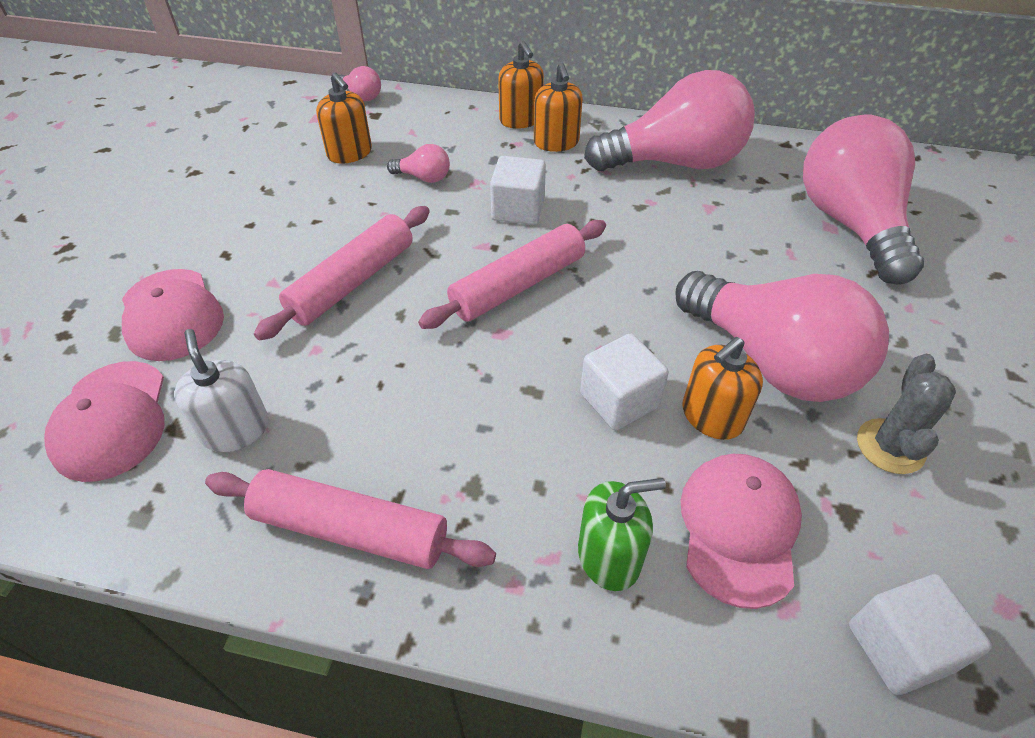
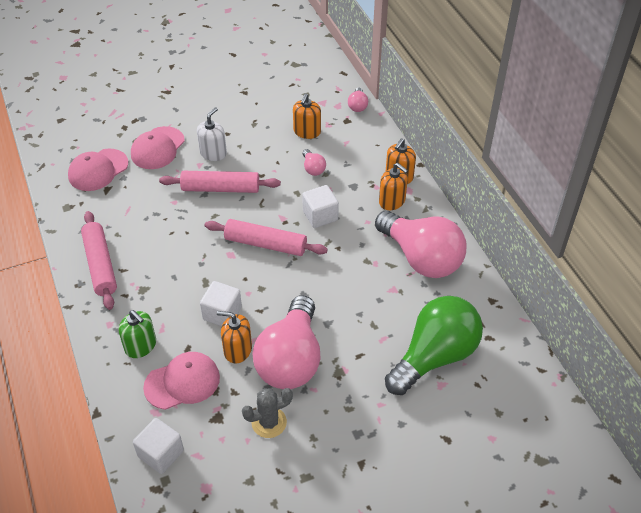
camera: 55 degrees right, 0 degrees up
(236, 429) = (119, 206): white soap dispenser -> white soap dispenser (213, 153)
(556, 142) = (392, 201): orange soap dispenser -> orange soap dispenser turned 90 degrees counterclockwise
(849, 224) = (434, 356): pink light bulb -> green light bulb

